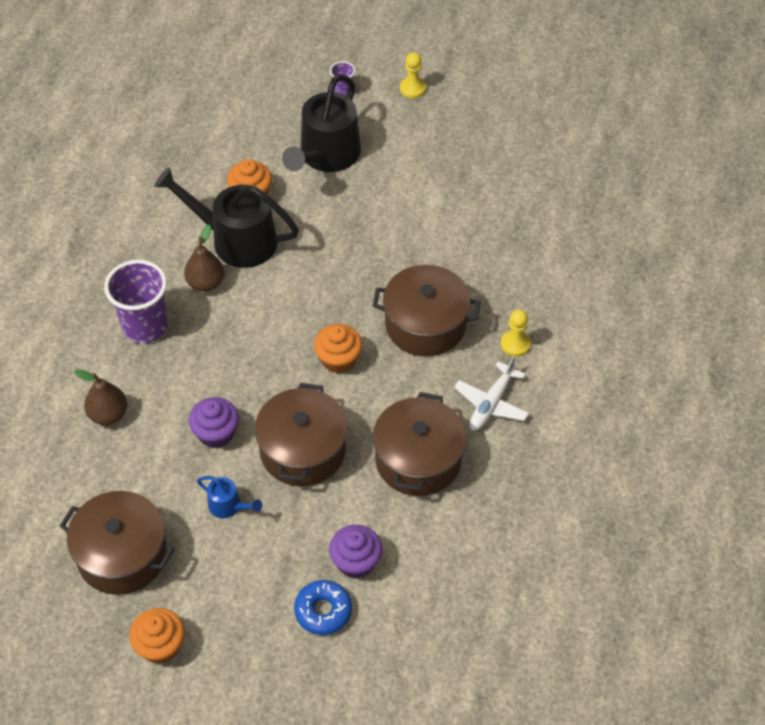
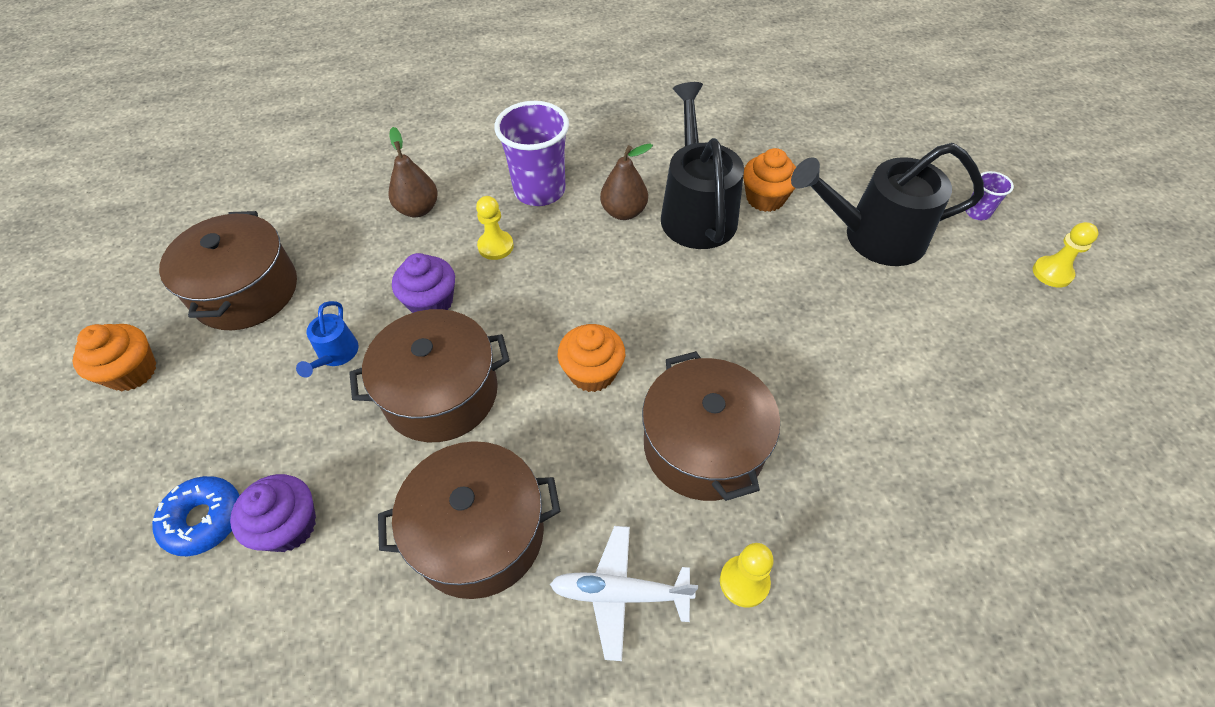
camera: 65 degrees right, 0 degrees up
(186, 375) = (495, 246): none -> yellow pawn

